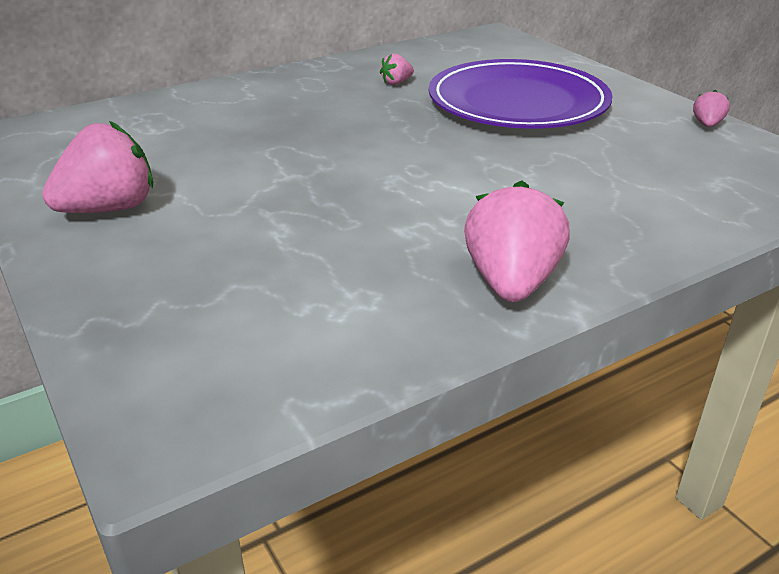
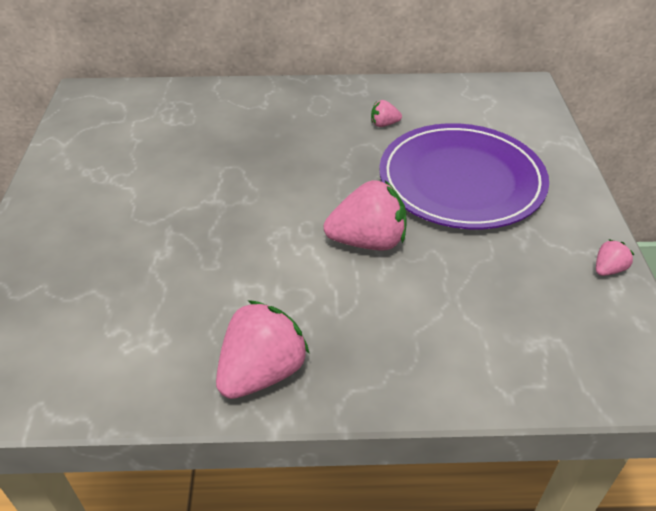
camera: 30 degrees right, 10 degrees up
(109, 209) = (83, 189): pink strawberry -> pink strawberry (368, 241)

